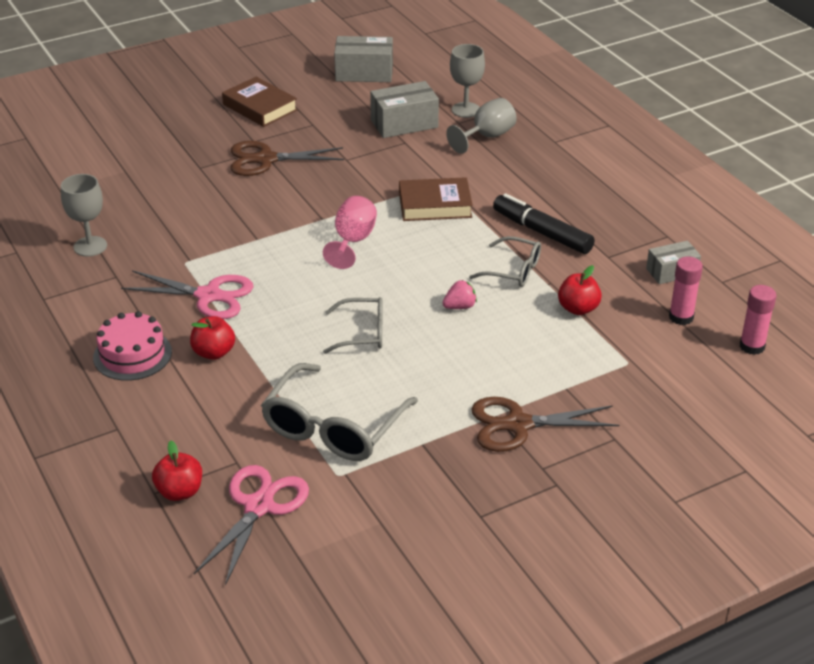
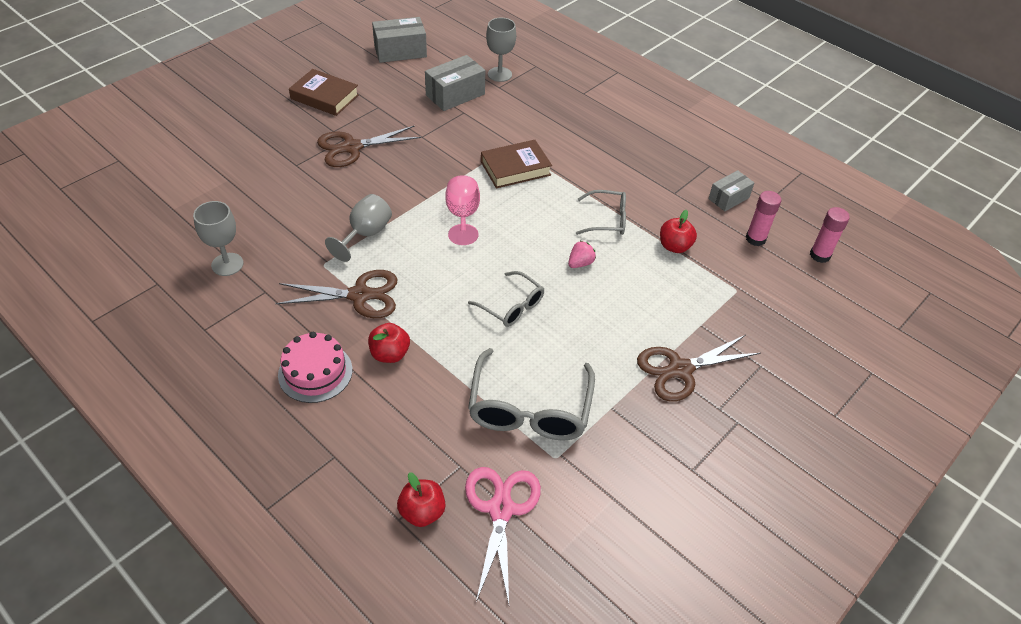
camera: 20 degrees left, 10 degrees up
(208, 296) = (360, 295): pink scissors -> brown scissors
(362, 333) = (511, 306): grey glasses -> grey glasses turned 60 degrees clockwise
(487, 137) = (528, 97): grey goblet -> grey goblet (365, 234)
(542, 232) = (613, 179): black marker -> none

